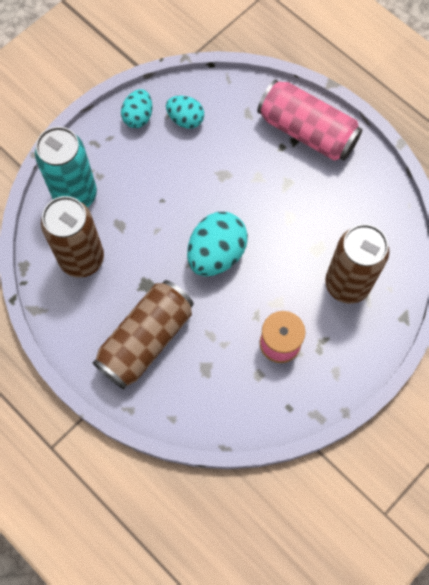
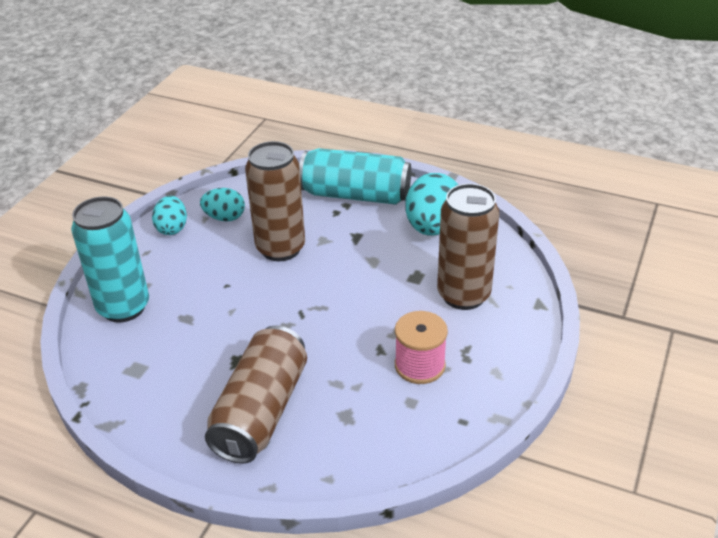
camera: 20 degrees left, 30 degrees down
(82, 259) = (152, 360): brown can -> brown can (280, 248)
(216, 254) = (308, 311): turquoise egg -> turquoise egg (432, 227)
(307, 131) = (355, 195): pink can -> turquoise can

